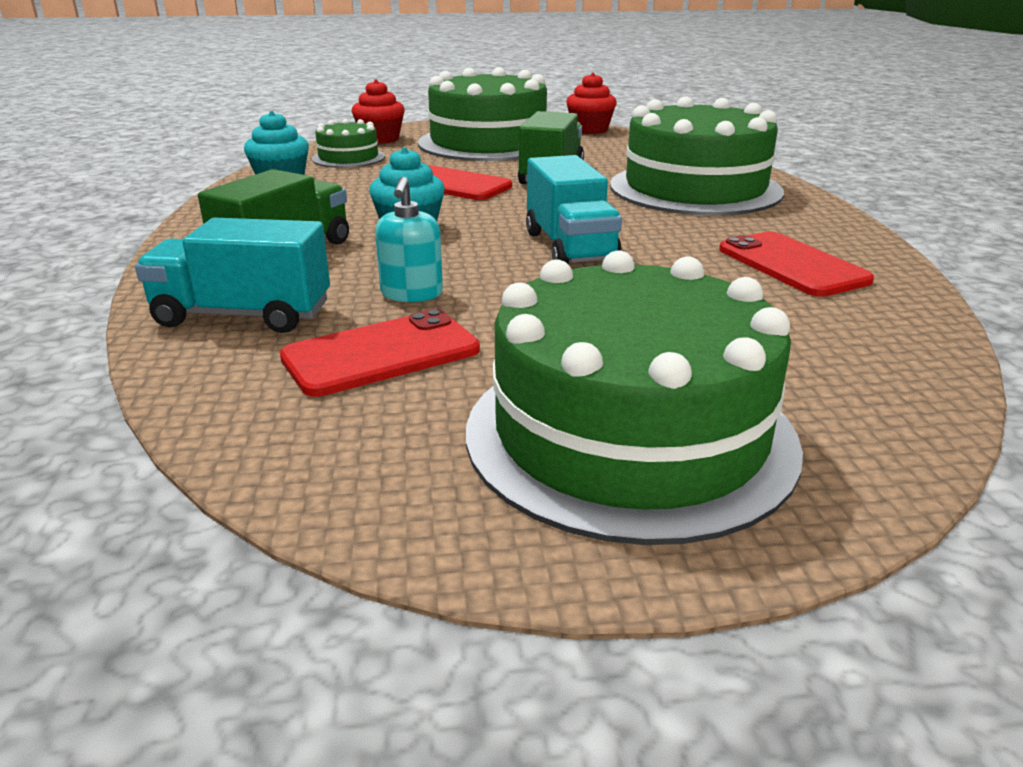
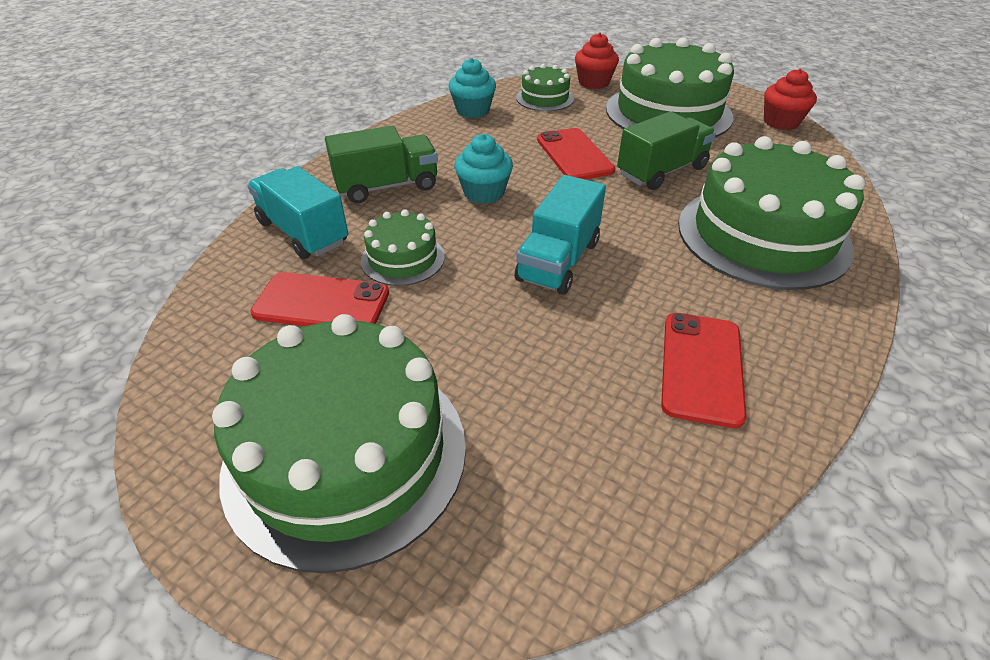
camera: 40 degrees right, 15 degrees up
(411, 294) = (403, 258): turquoise soap dispenser -> green cake

